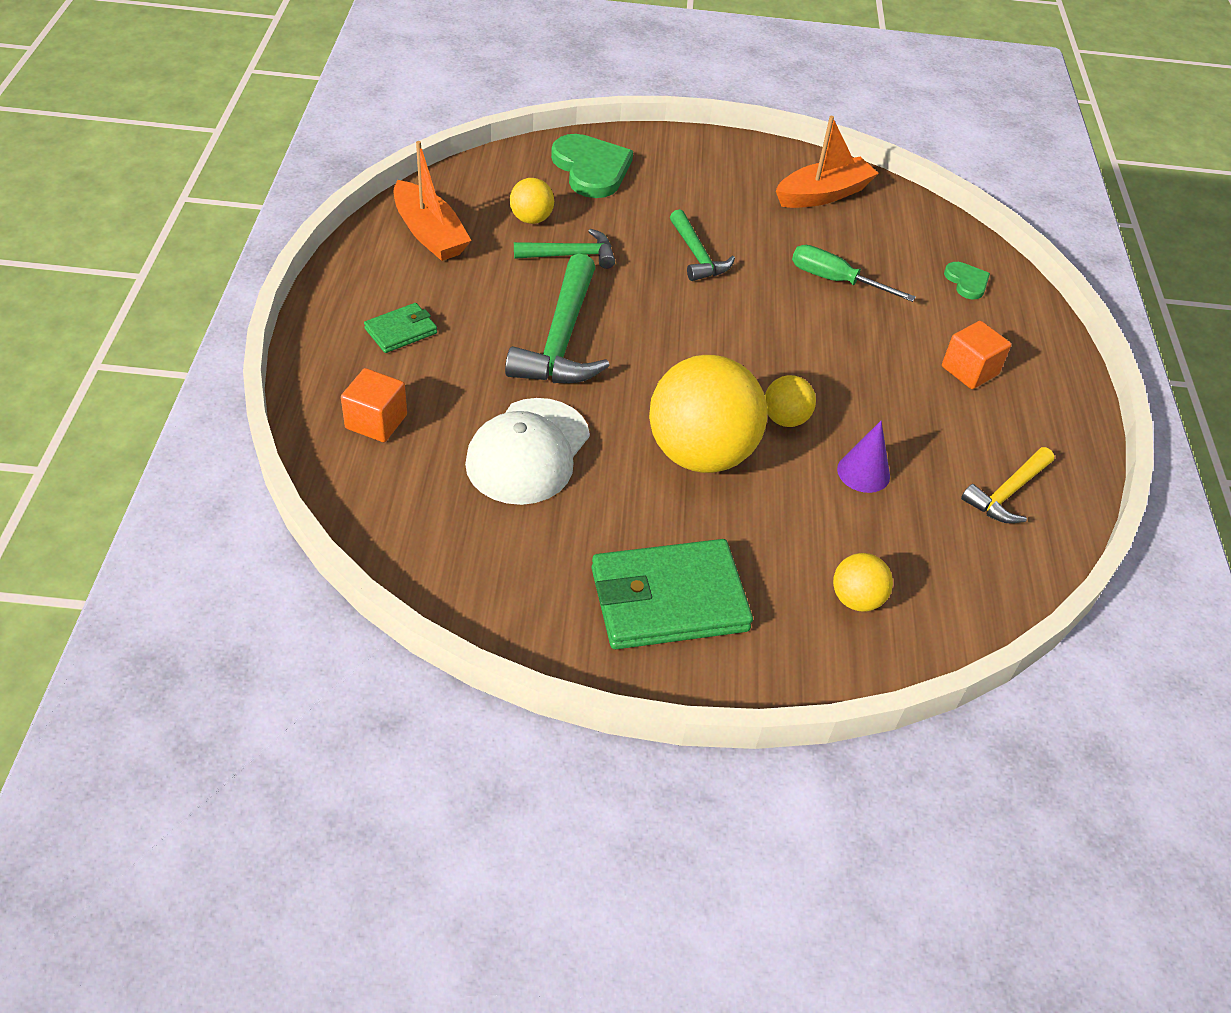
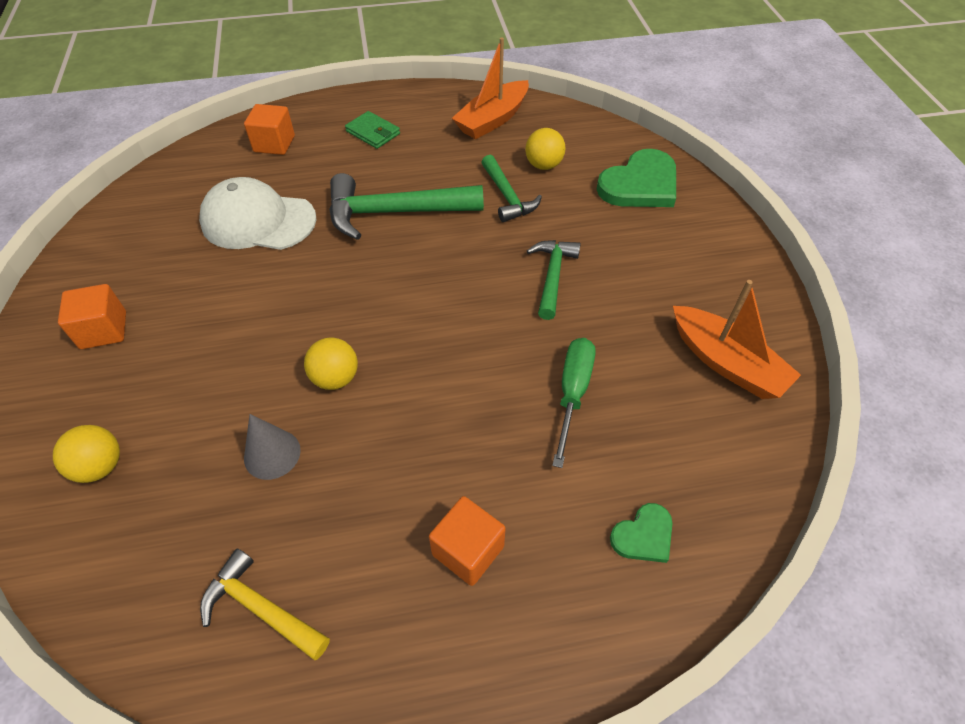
camera: 80 degrees right, 5 degrees up
(669, 599) = (103, 330): green wallet -> orange cube
(697, 256) = (552, 276): green hammer -> green hammer turned 135 degrees clockwise
(700, 453) = (275, 323): yellow ball -> none
(863, 472) = (272, 454): purple cone -> grey cone

